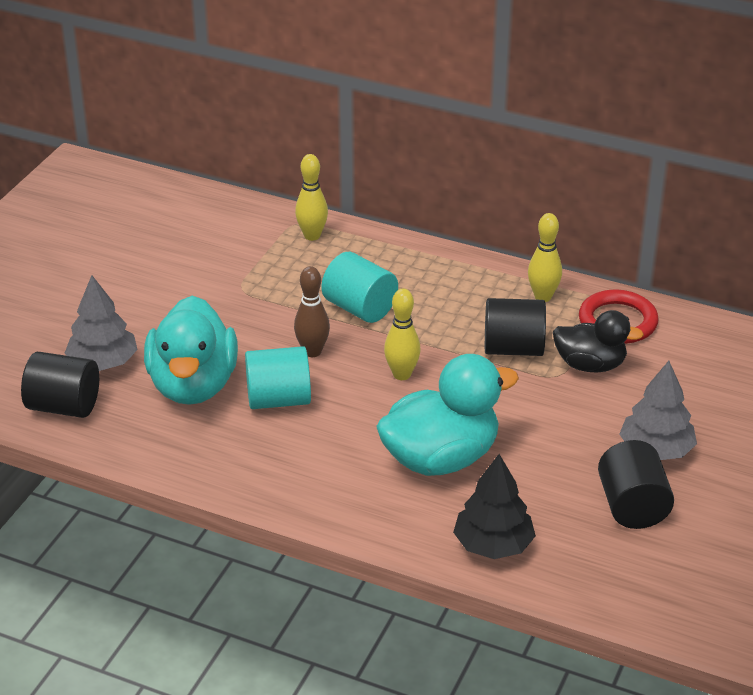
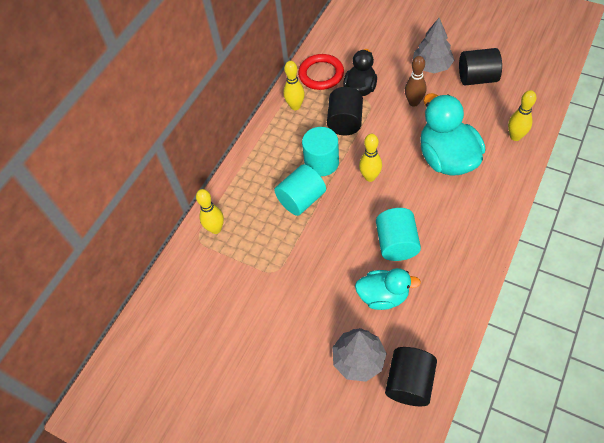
camera: 80 degrees left, 20 degrees up
(193, 385) = (383, 296): turquoise duck -> turquoise duck, size x0.62
(312, 352) = (347, 225): brown bowling pin -> brown bowling pin (414, 102)
(429, 326) = (321, 162): none -> turquoise cylinder
(493, 545) = (515, 136): black tree -> yellow bowling pin

